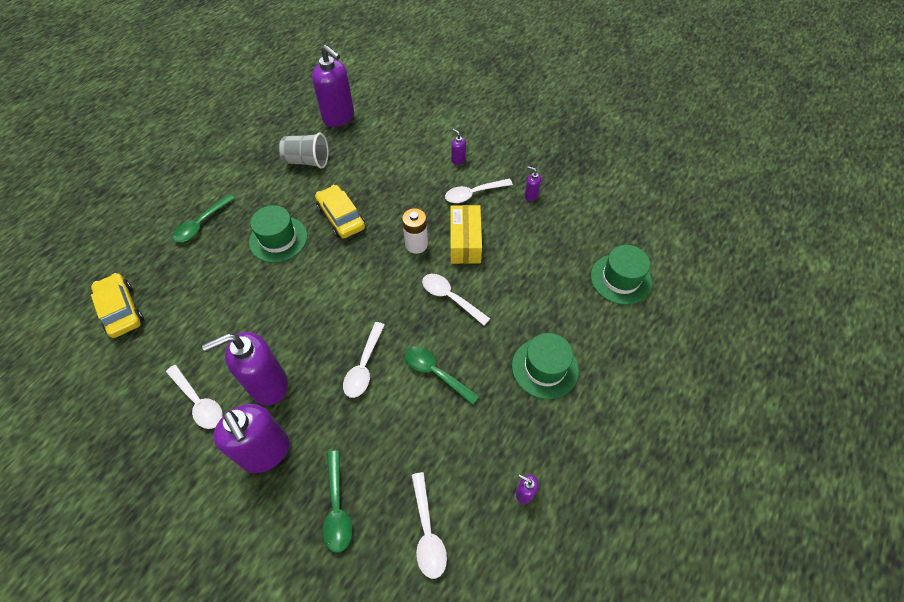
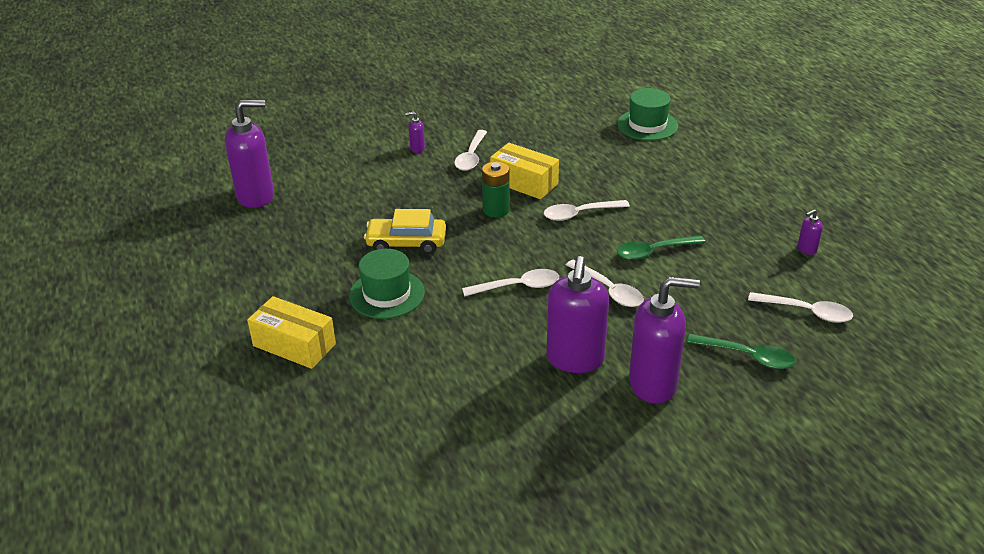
camera: 55 degrees left, 20 degrees down
(121, 310) = (357, 448): yellow car -> none
(199, 402) = (552, 416): white spoon -> white spoon (518, 287)
(201, 224) = (294, 345): green spoon -> yellow box
(307, 161) = (295, 238): grey cup -> none
(416, 244) = (496, 210): white battery -> green battery
(531, 195) = (510, 129): purple soap dispenser -> none
(545, 368) = (700, 194): green hat -> none

